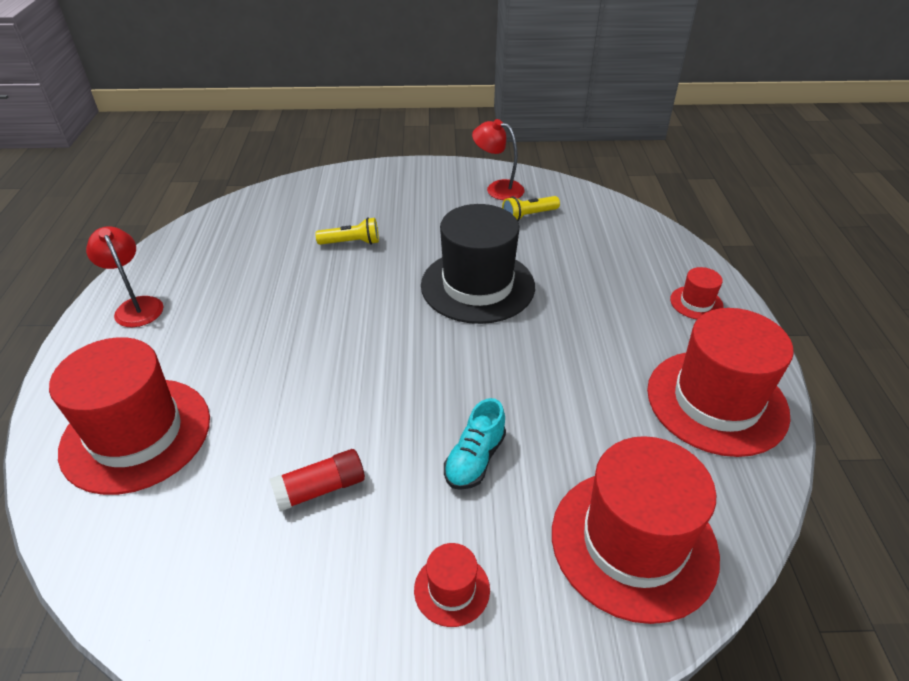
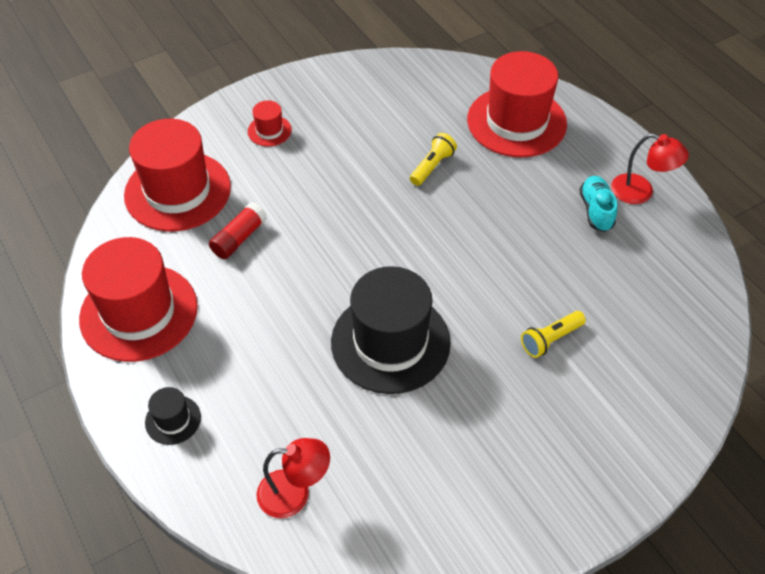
camera: 150 degrees right, 10 degrees up
(320, 489) = (378, 142): red glue stick -> red glue stick (239, 238)
(475, 459) = (297, 196): turquoise shoe -> turquoise shoe (596, 210)
(497, 188) = (471, 516): red lamp -> red lamp (294, 493)
(528, 216) = (402, 477): yellow flashlight -> yellow flashlight (432, 166)
(696, 303) = (173, 420): red hat -> black hat

